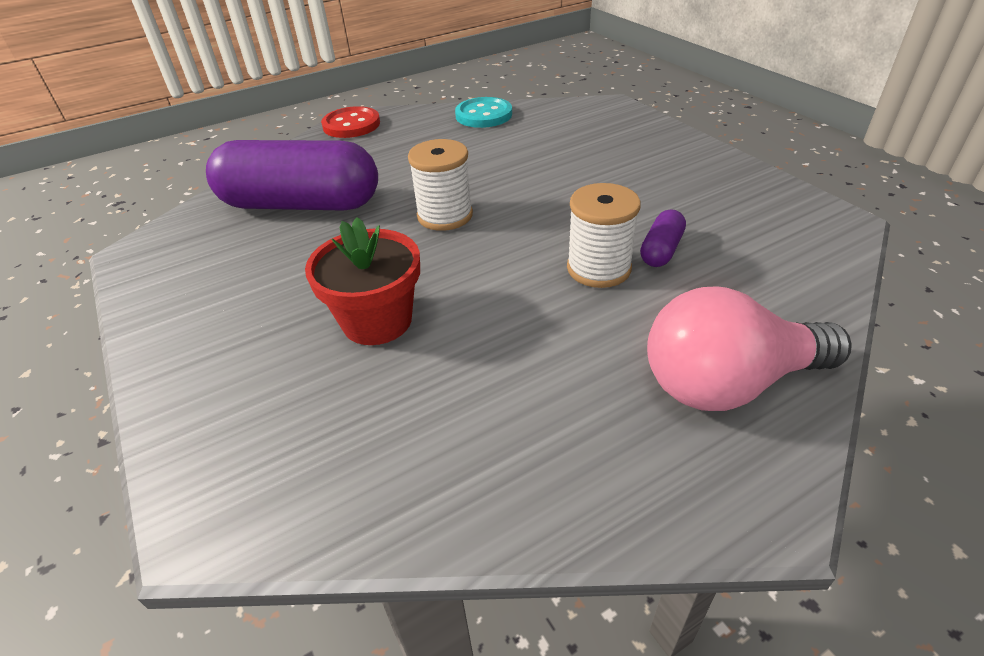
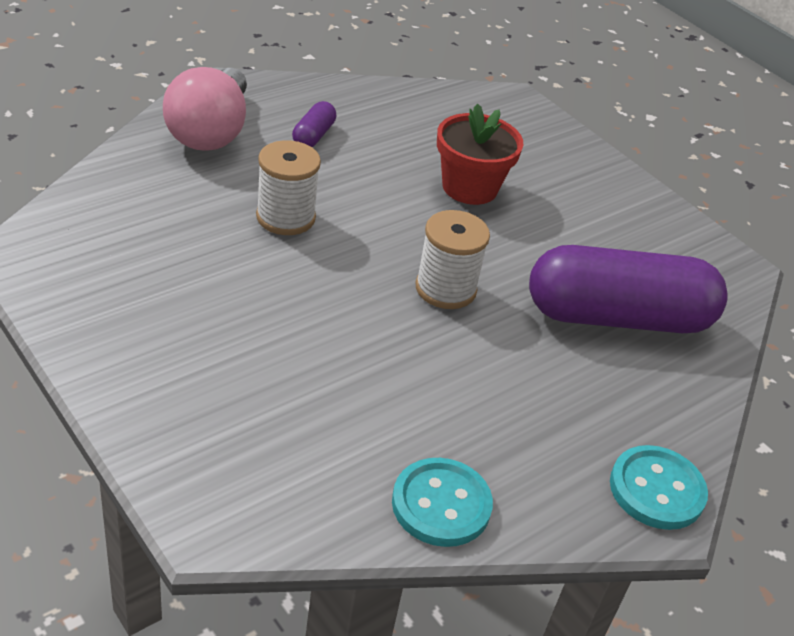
camera: 165 degrees right, 0 degrees up
(351, 125) = (656, 490): red button -> turquoise button
(661, 250) = (221, 231): purple capsule -> purple capsule (313, 136)
(728, 383) = (211, 132): pink light bulb -> pink light bulb turned 120 degrees clockwise

